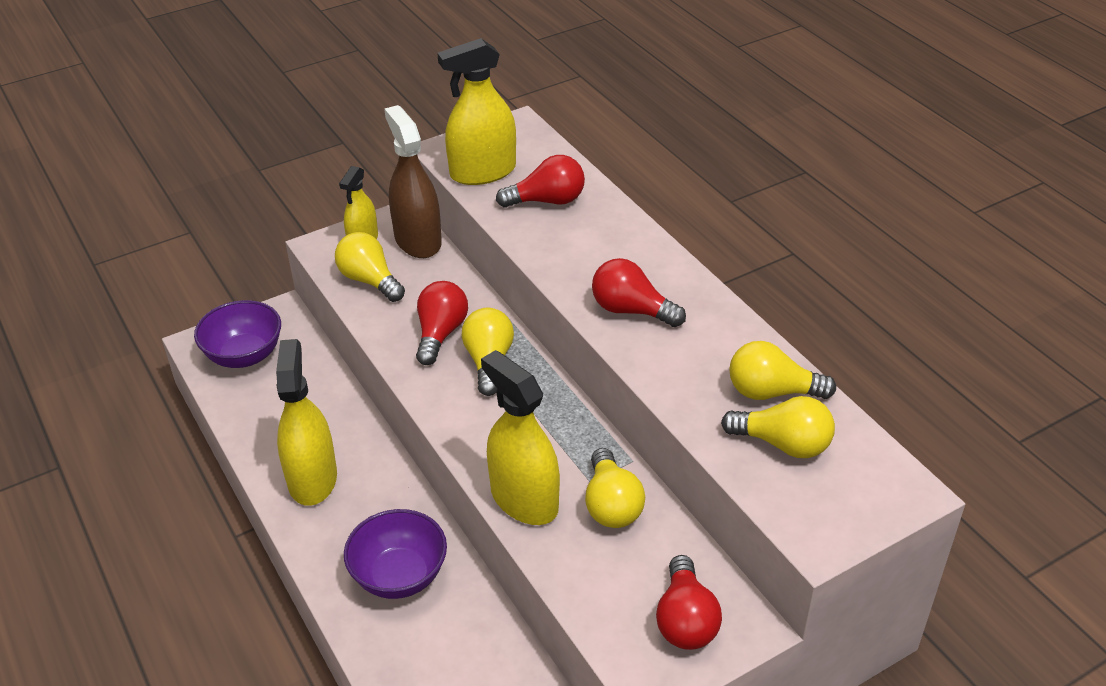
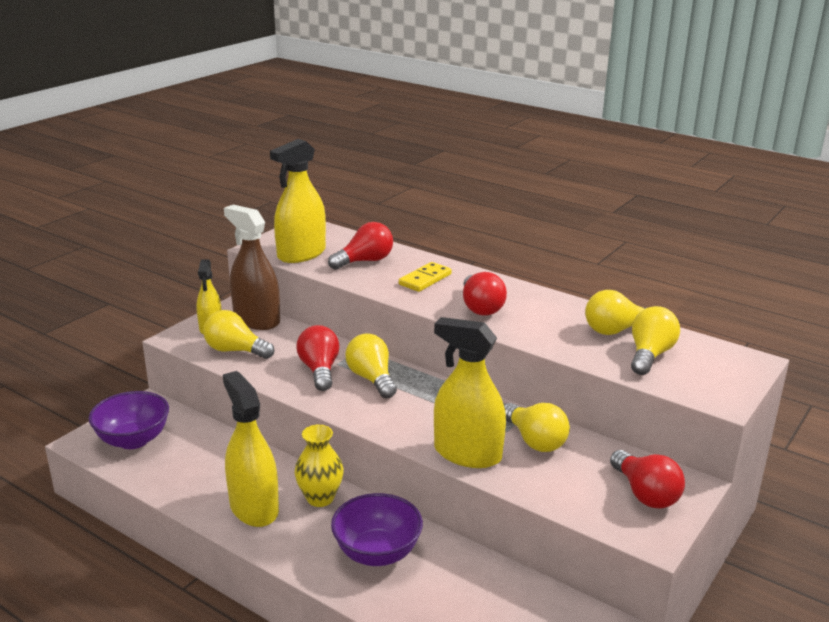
camera: 25 degrees left, 15 degrees down
(383, 488) = (320, 498): none -> yellow vase
(597, 248) = (425, 279): none -> yellow domino
(631, 310) = (480, 307): red light bulb -> red light bulb turned 105 degrees counterclockwise
(783, 444) = (649, 355): yellow light bulb -> yellow light bulb turned 60 degrees counterclockwise

